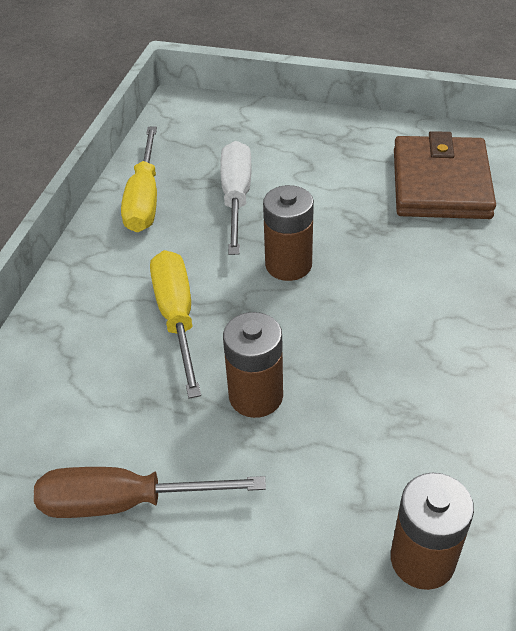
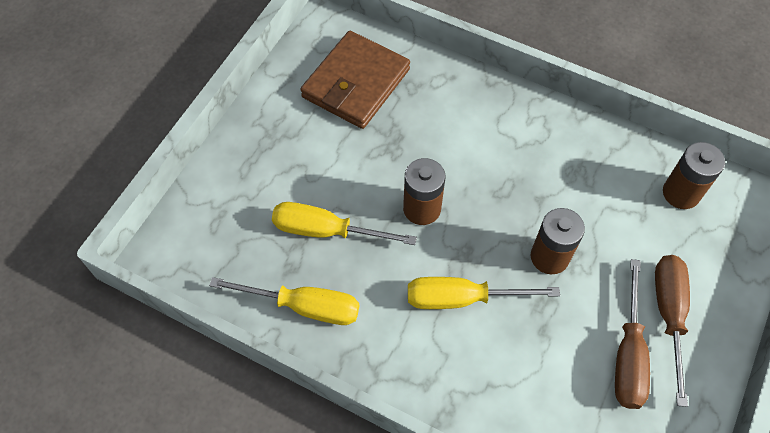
camera: 80 degrees left, 15 degrees up
(194, 552) = (668, 315): none -> brown screwdriver
(236, 197) = (326, 231): white screwdriver -> yellow screwdriver
(441, 183) = (356, 83): brown wallet -> brown wallet turned 75 degrees counterclockwise

